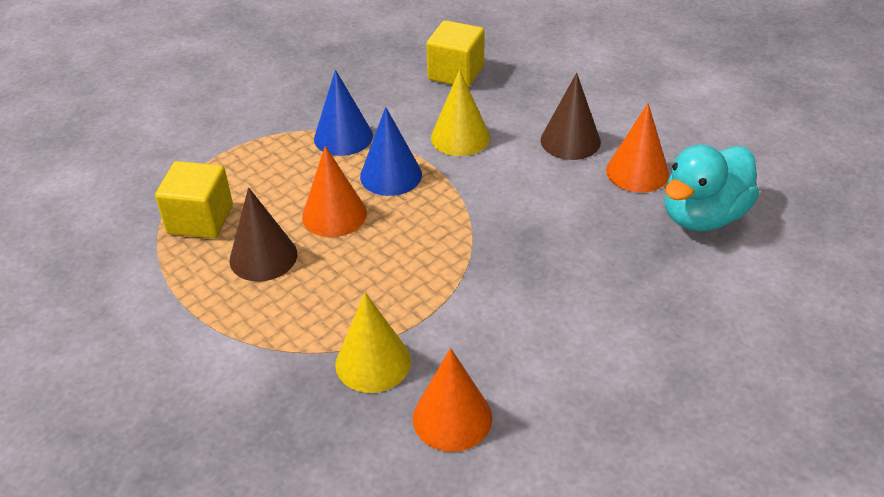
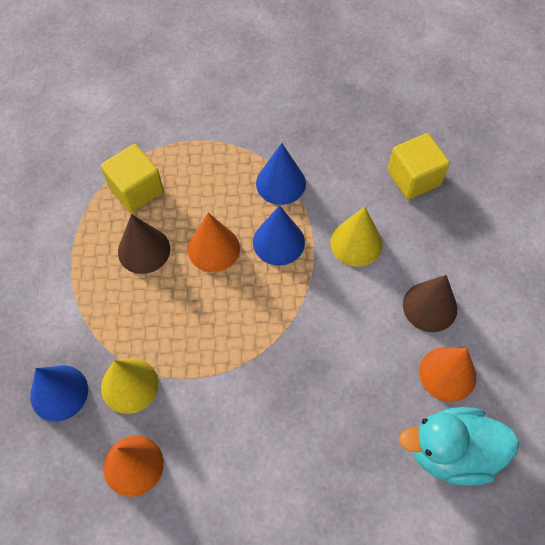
camera: 40 degrees right, 20 degrees up
(304, 419) = (59, 392): none -> blue cone

